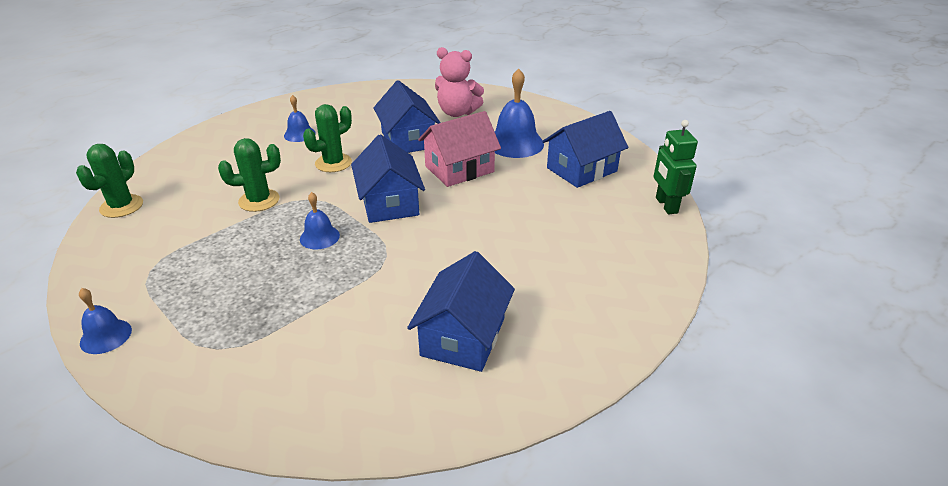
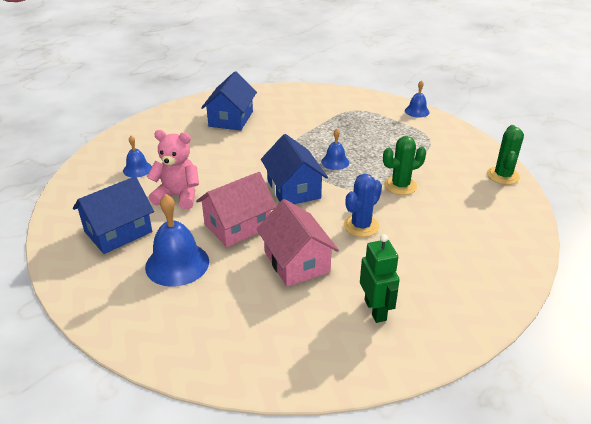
camera: 175 degrees right, 0 degrees up
(299, 134) = (421, 263): blue bell -> blue bell (137, 169)
(333, 163) = (361, 226): green cactus -> blue cactus
(408, 140) = (296, 262): blue house -> pink house
(457, 112) = (244, 316): pink teddy bear -> pink teddy bear (178, 196)
(666, 205) = (63, 199): green robot -> green robot (375, 310)

